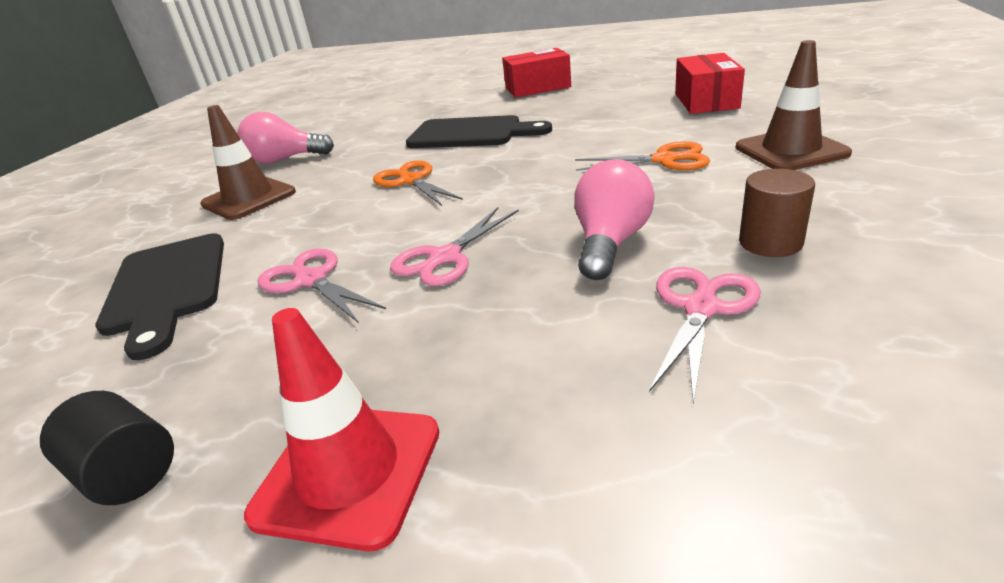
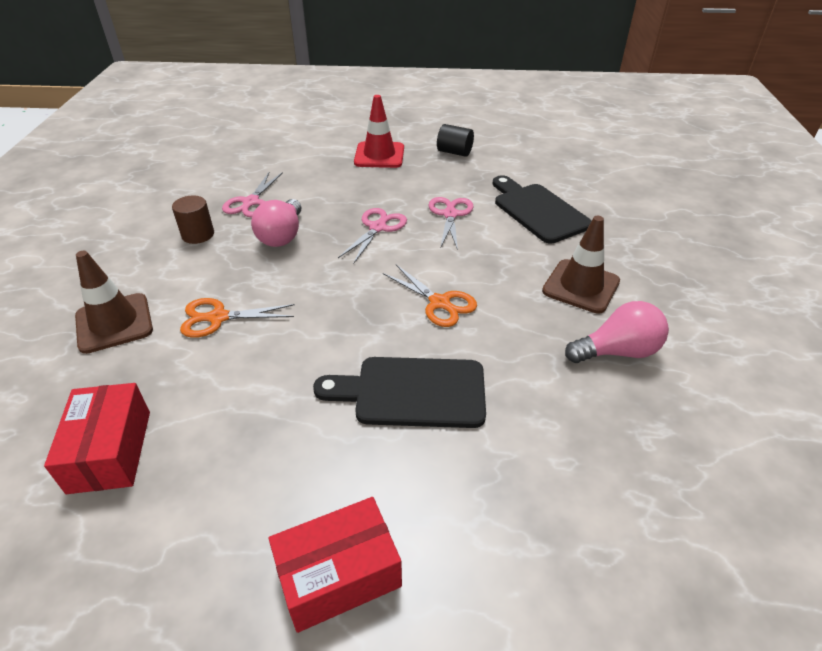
camera: 165 degrees right, 10 degrees up
(311, 280) = (450, 215): pink scissors -> pink scissors turned 120 degrees counterclockwise

